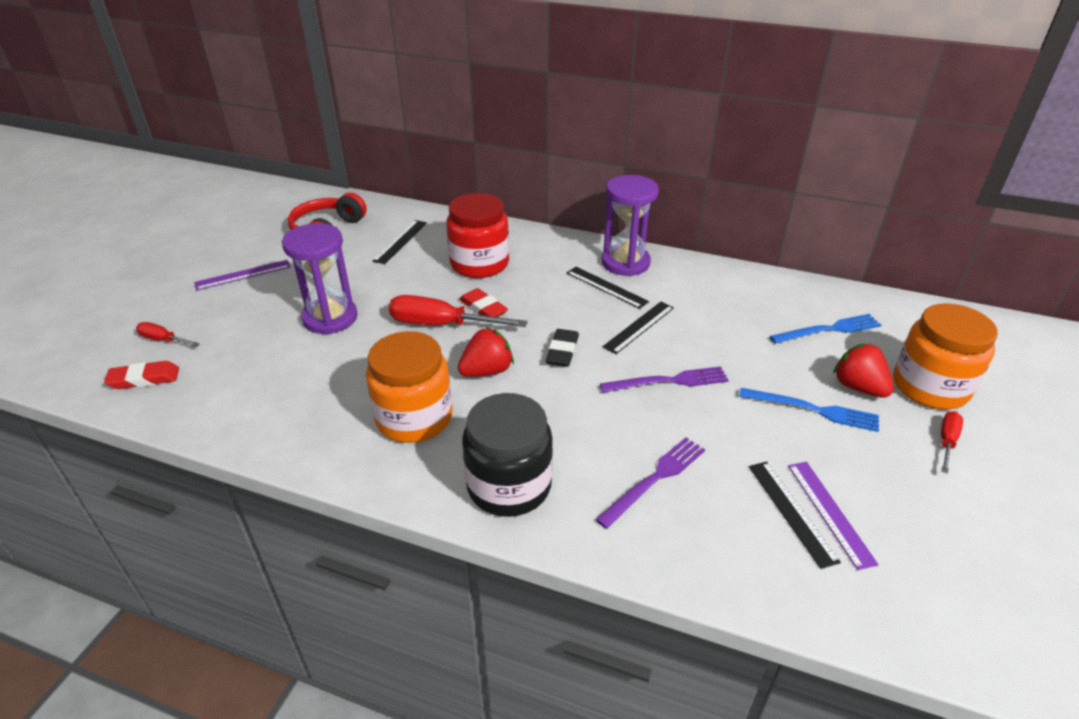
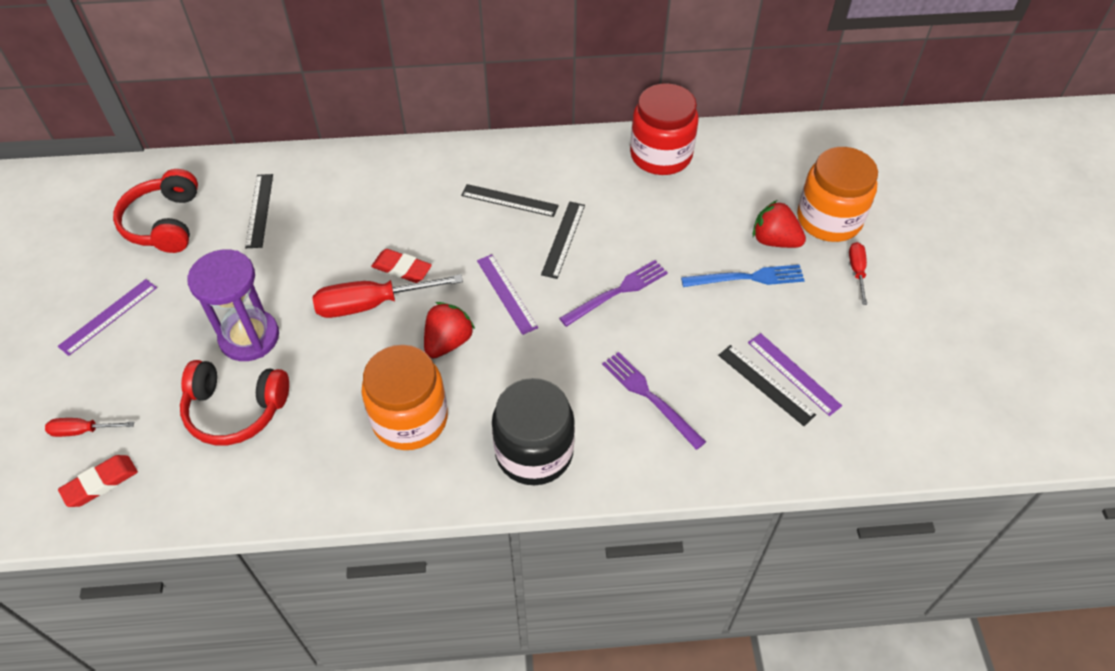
camera: 25 degrees left, 15 degrees up
(281, 363) = (235, 410): none -> red headphones
(479, 264) = (365, 213): red jar -> red jar (661, 155)
(562, 351) = (506, 293): black eraser -> purple ruler
(625, 263) = (513, 162): purple hourglass -> none
(654, 479) = (650, 397): purple fork -> purple fork turned 60 degrees counterclockwise
(829, 330) = (729, 184): blue fork -> none

